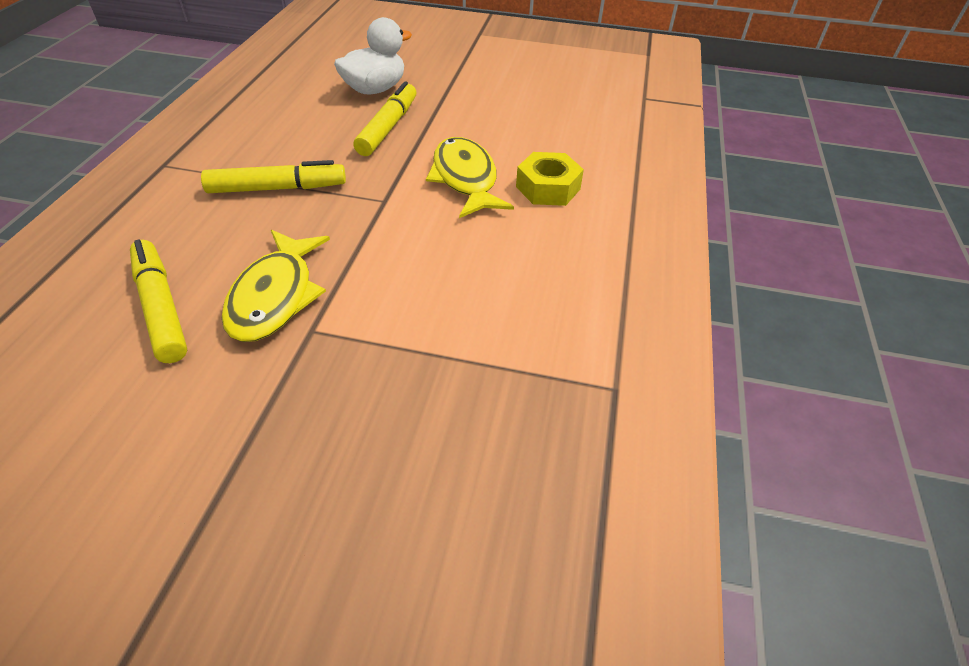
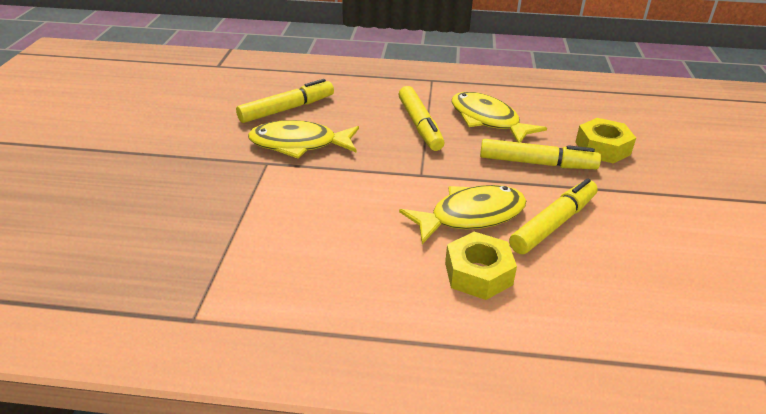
camera: 85 degrees right, 10 degrees down
(291, 141) = (488, 120): none -> yellow fish
(375, 89) = (602, 148): white duck -> yellow nut
(484, 138) = (553, 224): none -> yellow marker

